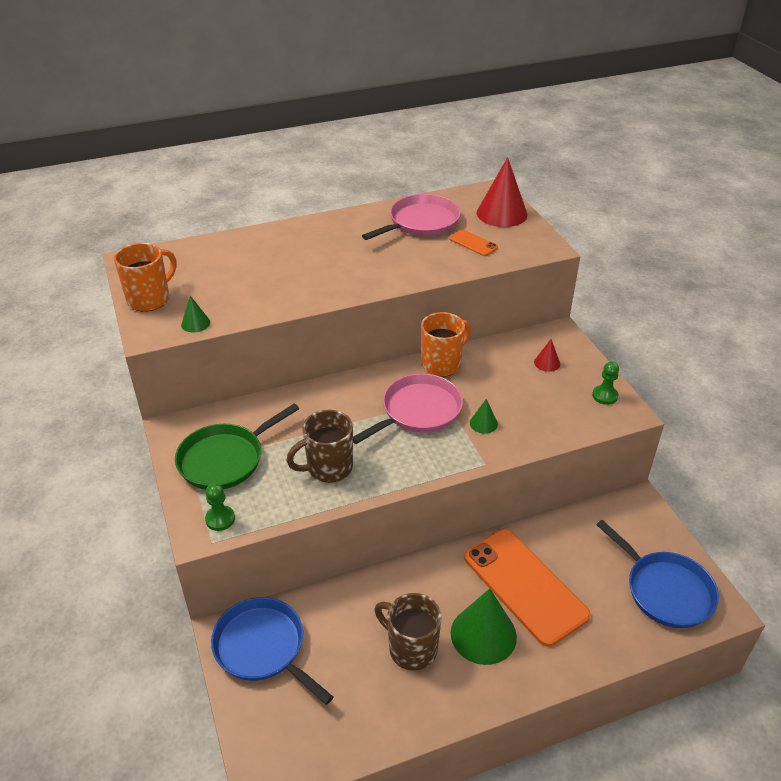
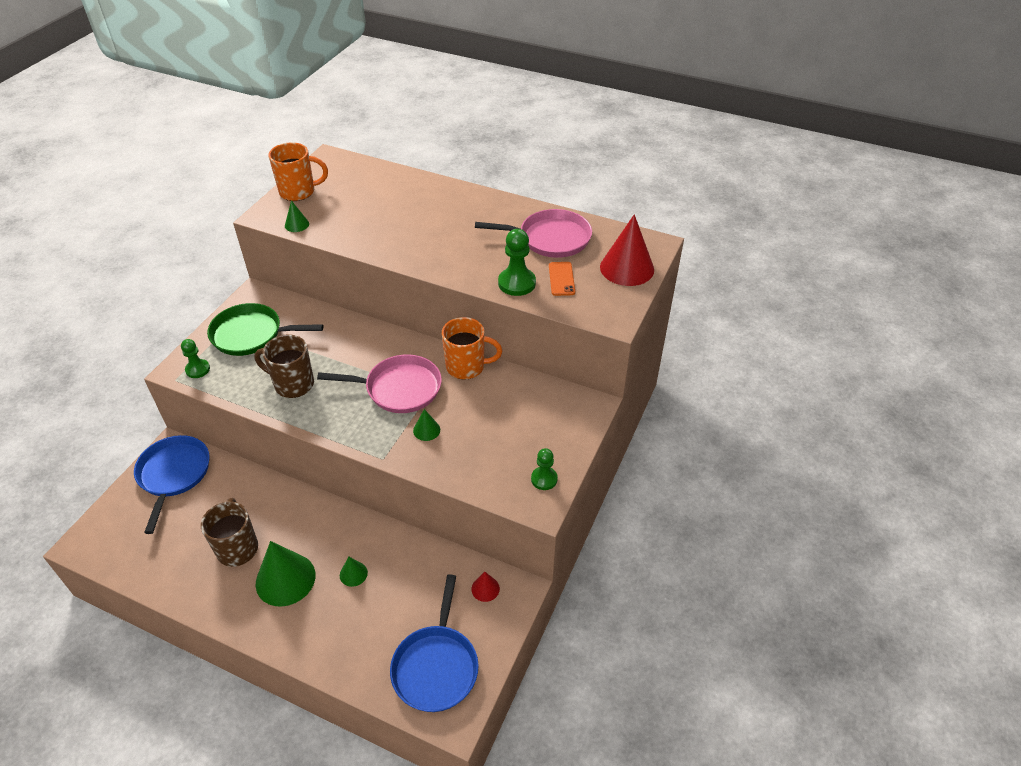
camera: 45 degrees right, 5 degrees up
(448, 263) = (517, 283): none -> green pawn
(525, 586) = (353, 574): orange phone -> green cone
(547, 363) = (542, 421): red cone -> red cone (485, 588)

